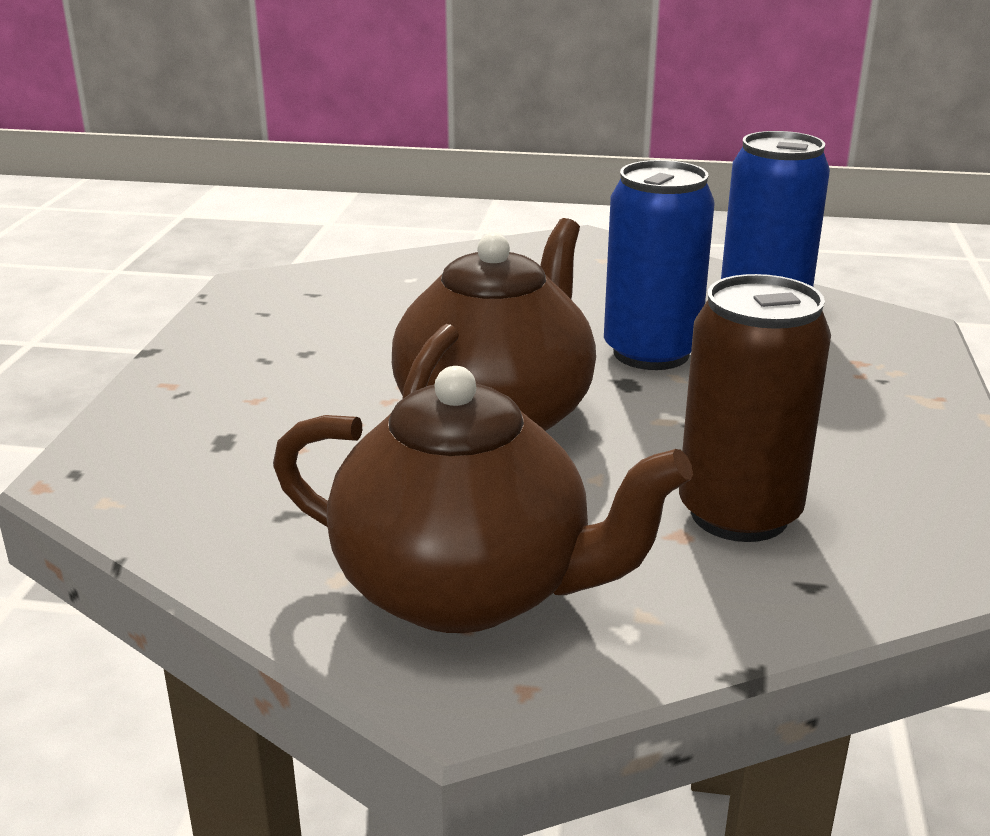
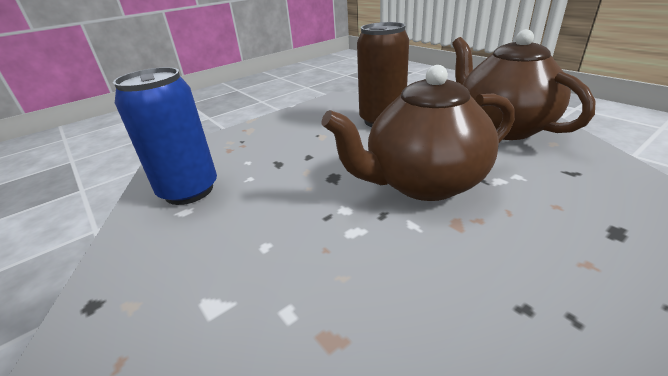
camera: 135 degrees left, 5 degrees up
(651, 353) = (291, 188): blue can -> none

